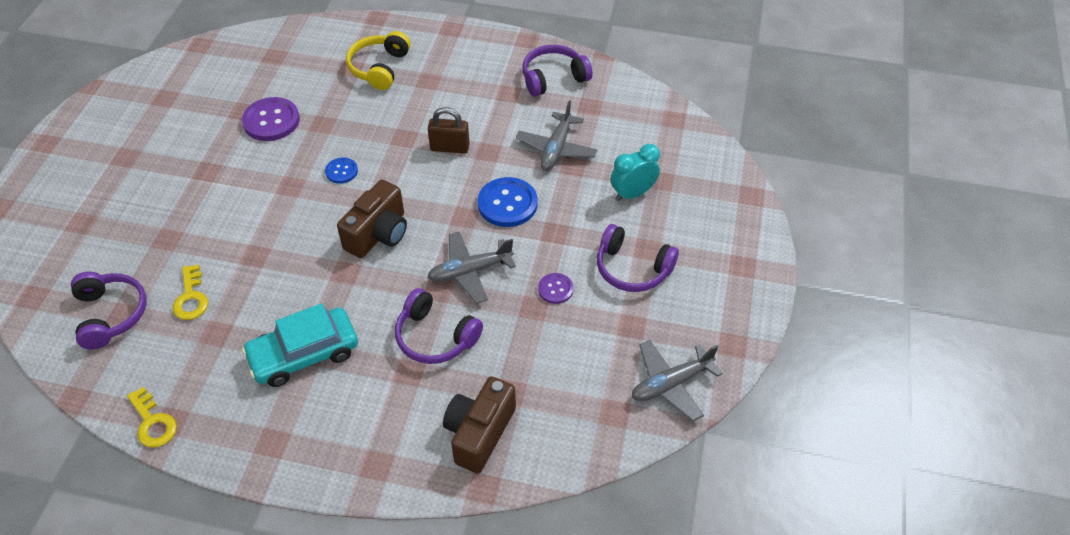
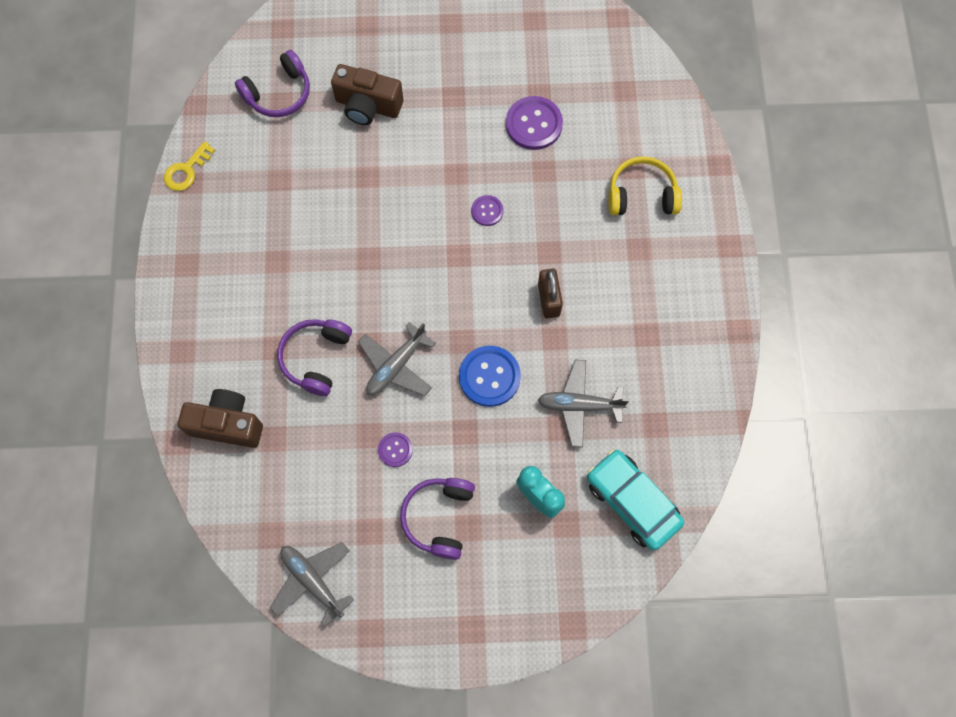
camera: 75 degrees right, 20 degrees up
(191, 298) = (310, 145): yellow key -> none
(304, 354) = (274, 257): turquoise car -> turquoise car (632, 502)
(341, 171) = (487, 211): blue button -> purple button
(378, 234) = (419, 271): brown camera -> brown camera (367, 106)
(470, 271) = (396, 366): grey plane -> grey plane turned 105 degrees counterclockwise
(553, 78) = (686, 375): purple headphones -> none

